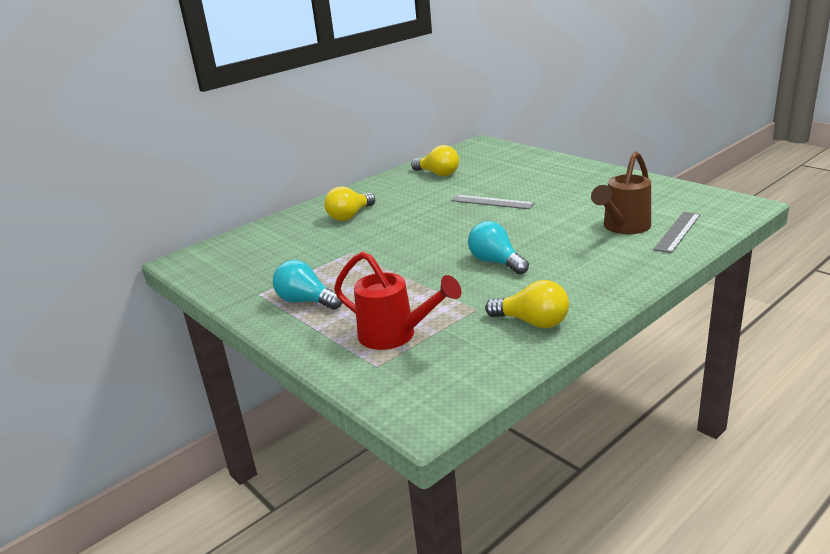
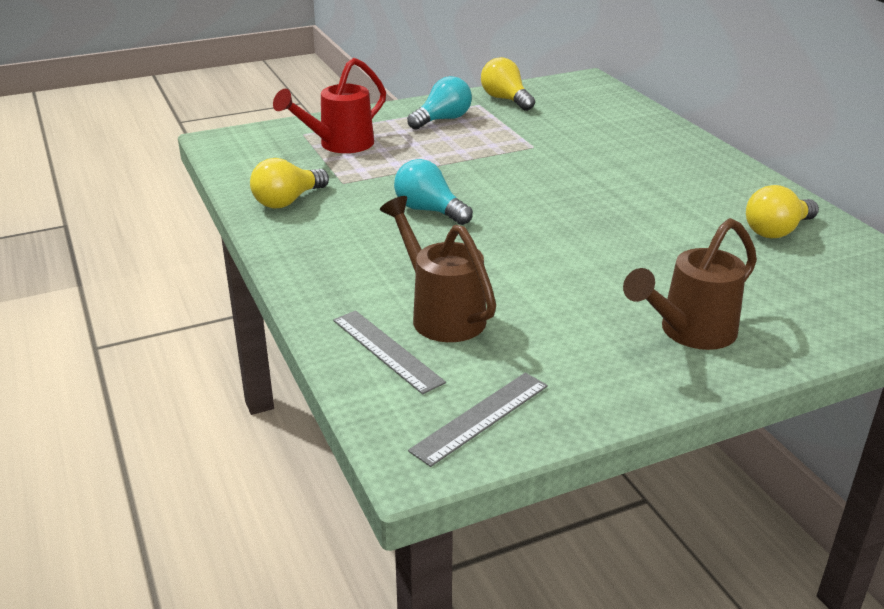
camera: 105 degrees right, 5 degrees up
(350, 216) = (643, 156): yellow light bulb -> yellow light bulb (505, 99)
(492, 202) = (620, 246): grey ruler -> grey ruler (480, 417)
(496, 262) = (429, 210): turquoise light bulb -> turquoise light bulb turned 120 degrees counterclockwise
(567, 177) = (689, 333): none -> brown watering can

